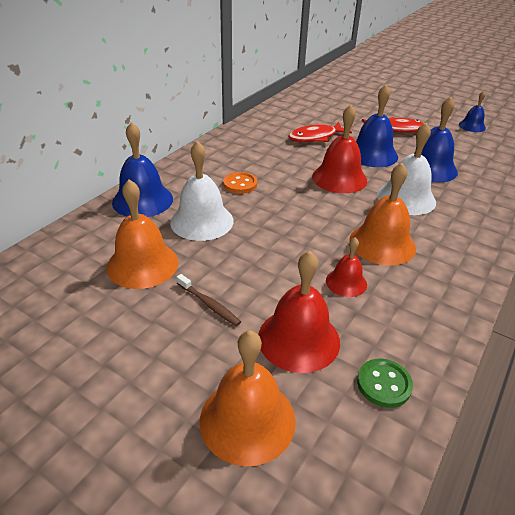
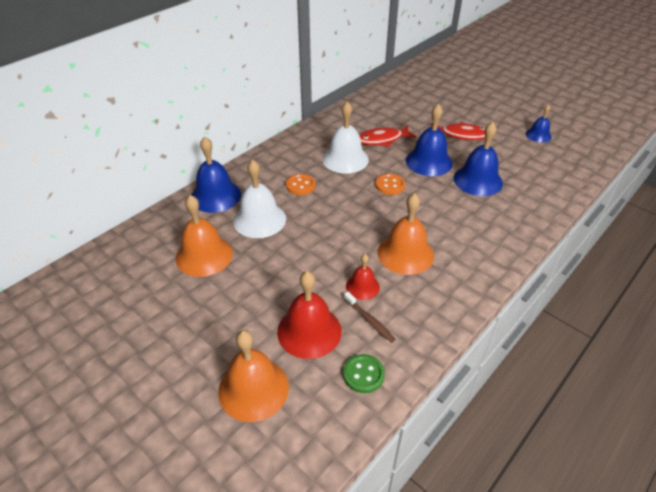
camera: 10 degrees right, 5 degrees up
(209, 304) = (247, 295): brown toothbrush -> brown toothbrush (369, 320)
(339, 178) = (390, 185): red bell -> orange button
(406, 198) = (443, 210): white bell -> white bell (345, 159)

